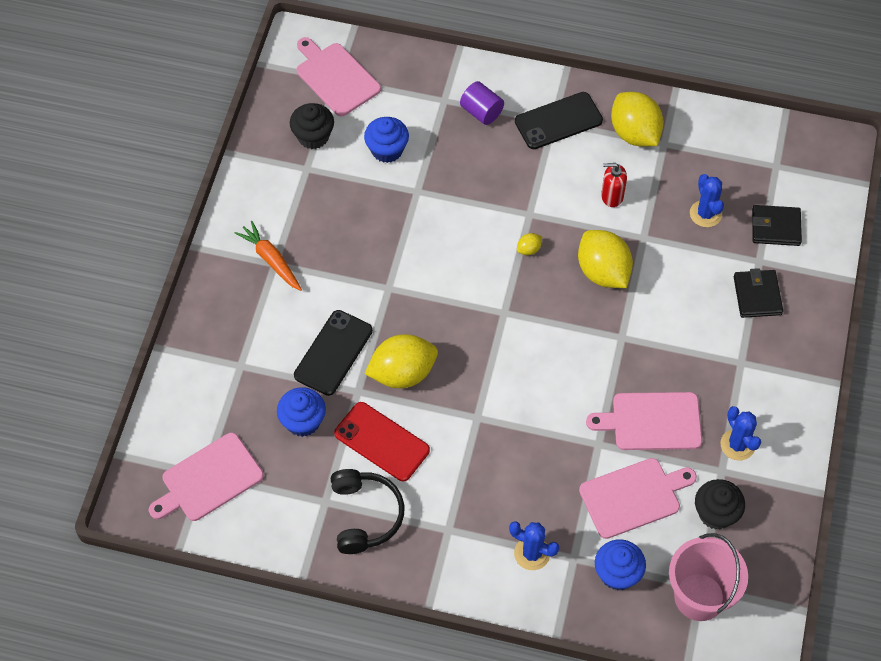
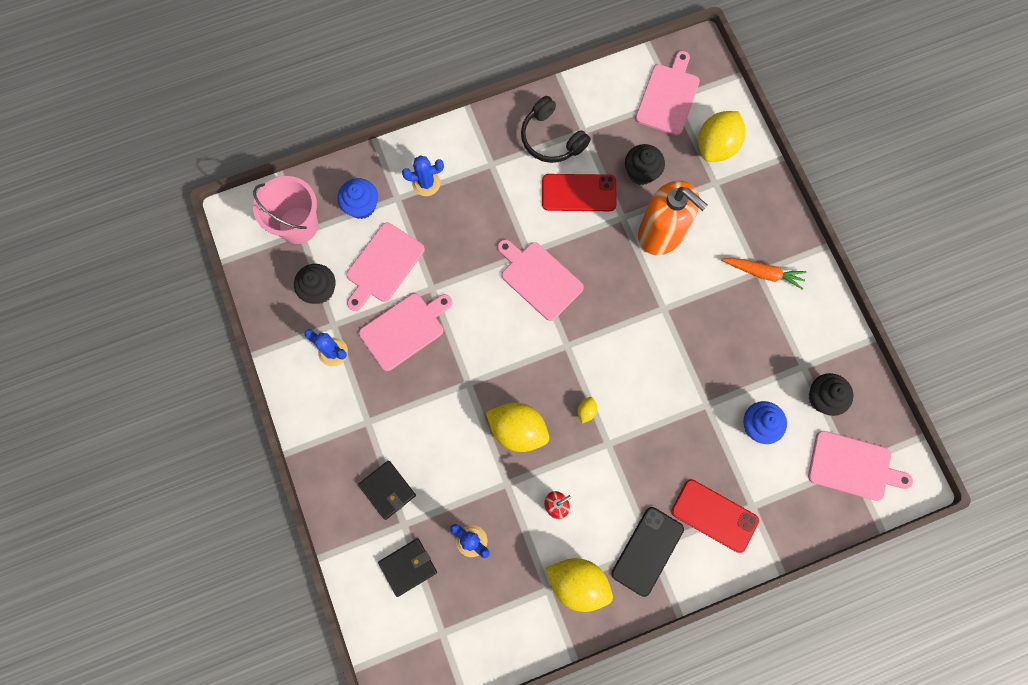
camera: 145 degrees right, 15 degrees up
(303, 421) = (641, 172): blue cupcake -> black cupcake
(333, 353) = (661, 233): black phone -> orange soap dispenser
(402, 373) = (603, 250): yellow lemon -> yellow lemon (716, 146)
(481, 112) = (714, 515): purple cylinder -> red phone
(485, 386) = (539, 279): none -> pink cutting board

